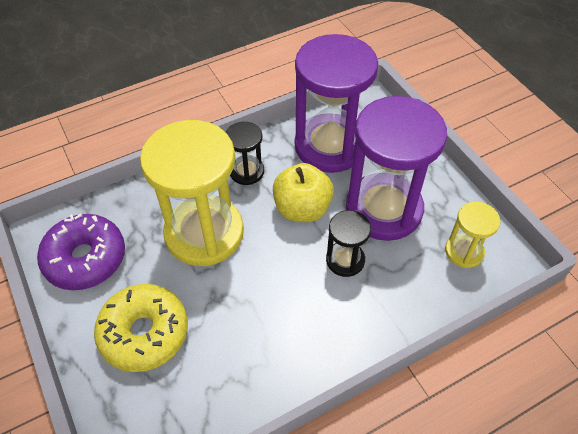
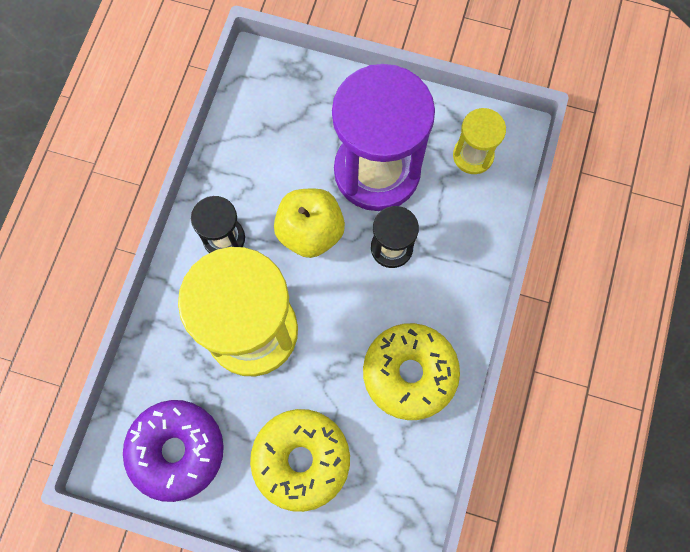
camera: 45 degrees left, 20 degrees up
(272, 347) = (409, 373): none -> yellow donut
(330, 146) = (270, 145): purple hourglass -> none

